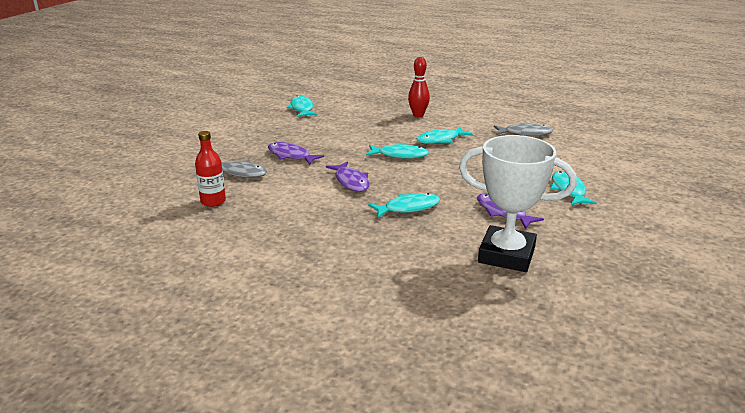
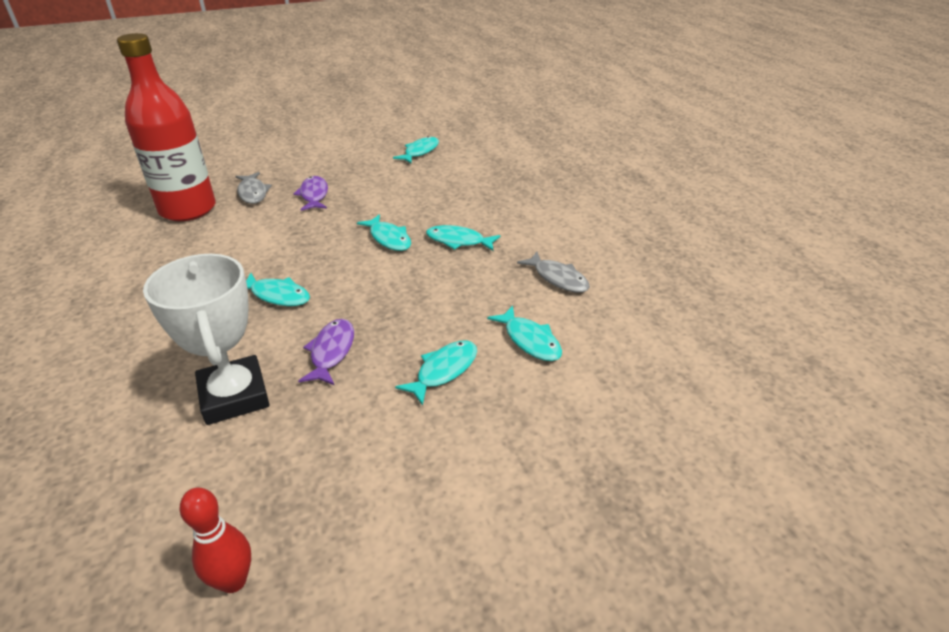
camera: 45 degrees right, 10 degrees up
(213, 201) = (188, 209): red bottle -> red bottle, size x2.27
(351, 182) = (297, 244): purple fish -> none
(418, 115) = (500, 203): red bowling pin -> red bowling pin (233, 581)
(572, 161) = (529, 340): none -> turquoise fish

